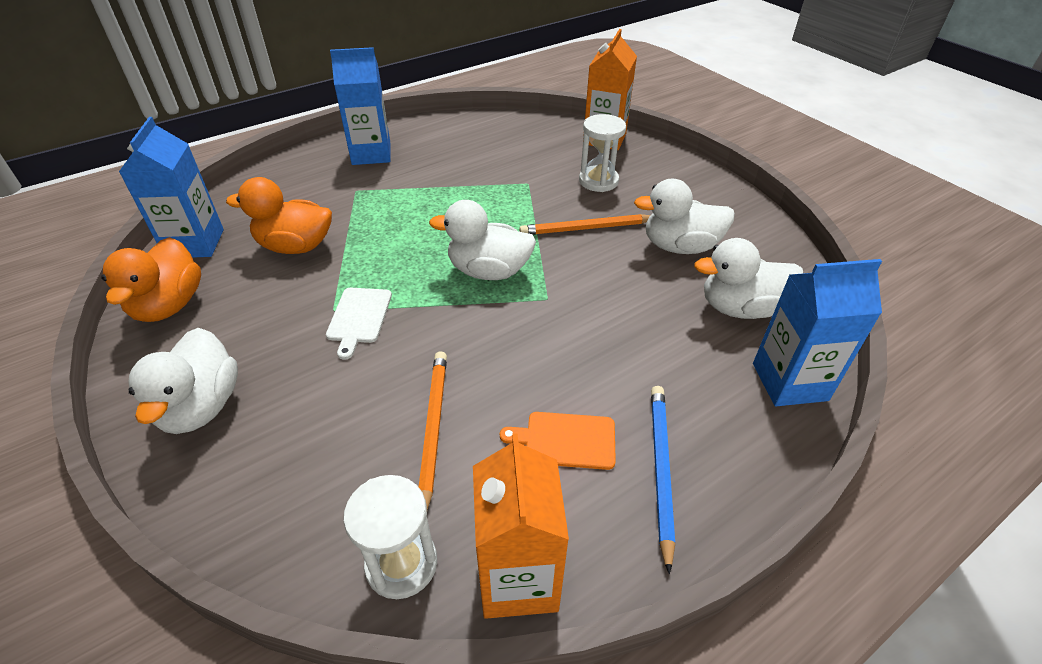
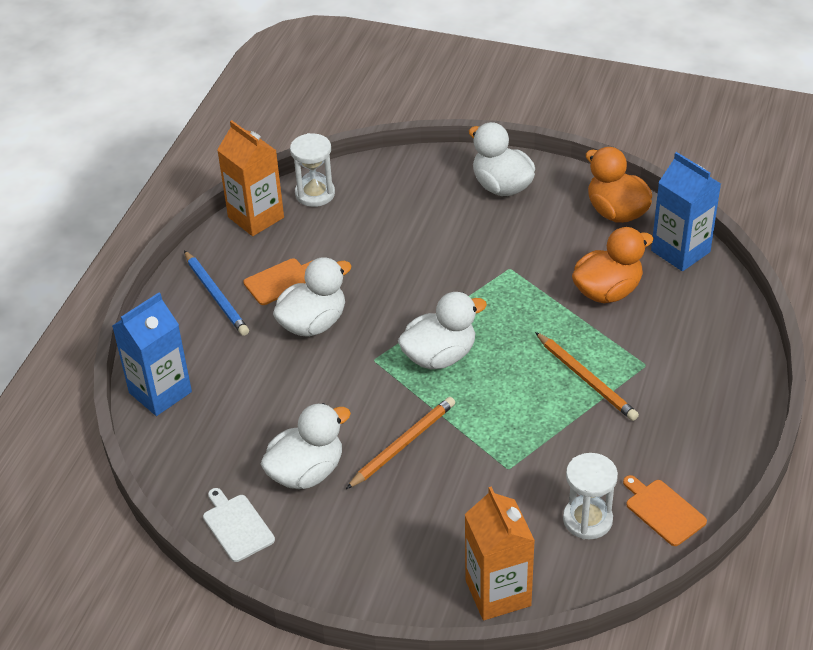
camera: 145 degrees right, 0 degrees up
(359, 317) = (485, 273): white cutting board -> white cutting board (236, 526)
(371, 154) = (699, 413): blue carton -> none
(433, 428) = (362, 246): orange pencil -> orange pencil (586, 378)
(465, 128) = (663, 511): none -> orange cutting board
(598, 181) = (444, 514): white hourglass -> white hourglass (587, 520)
(740, 308) = (222, 435): white duck -> white duck (313, 323)

